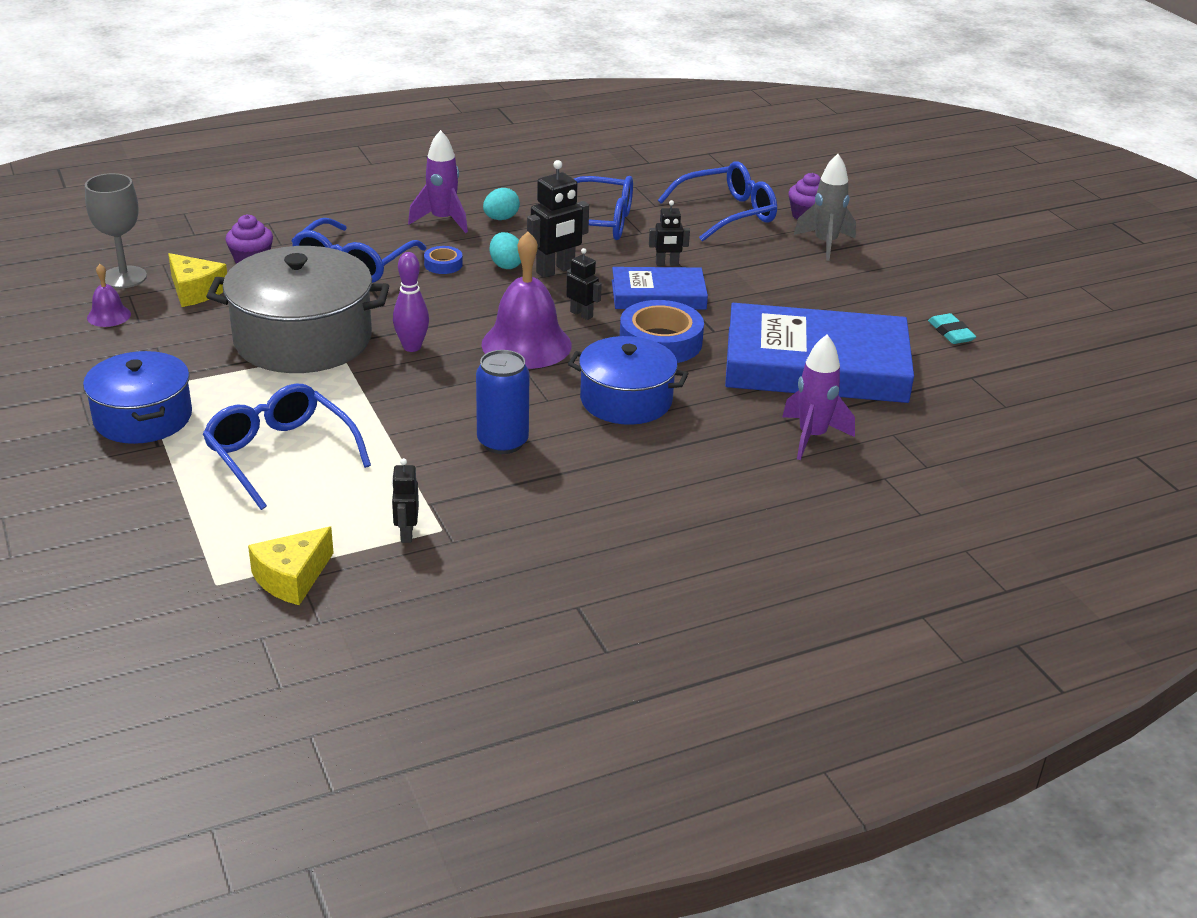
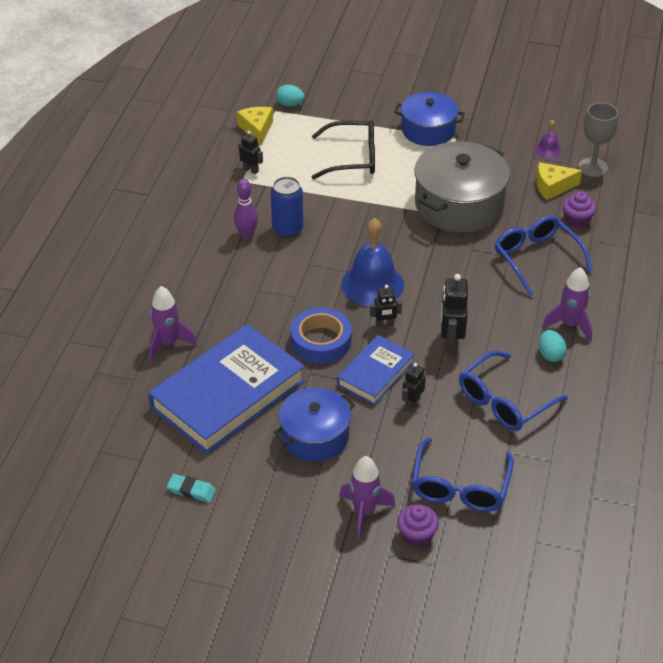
camera: 130 degrees right, 10 degrees up
(280, 454) = (352, 158): blue glasses -> black glasses
(412, 347) = (412, 239): purple bowling pin -> purple bowling pin (246, 235)
(443, 264) = (503, 296): blue tape -> none
(506, 265) = (478, 323): turquoise egg -> turquoise egg (290, 104)
(526, 344) = (372, 284): purple bell -> blue bell
(626, 400) = (277, 292): blue pot -> blue pot (315, 436)
(825, 244) = (364, 513): grey rocket -> purple rocket

